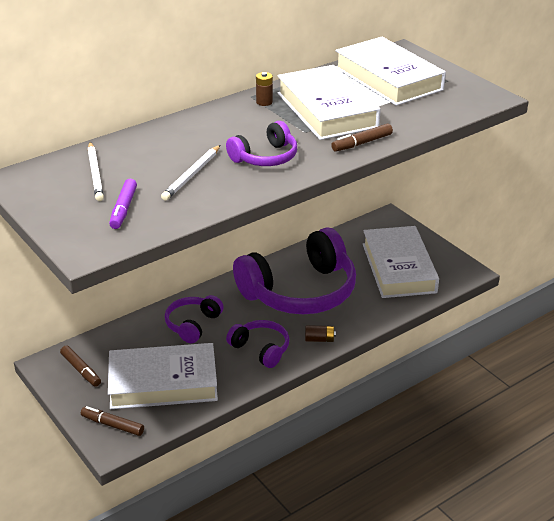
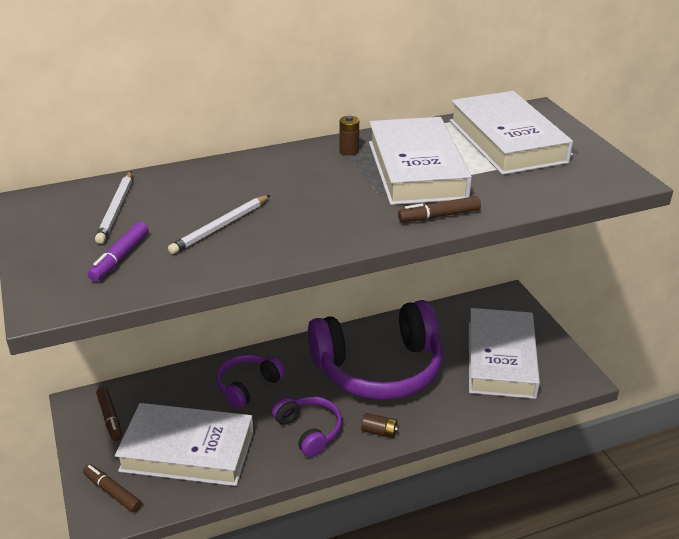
camera: 15 degrees right, 0 degrees up
(265, 157) = (315, 217): purple headphones -> none

